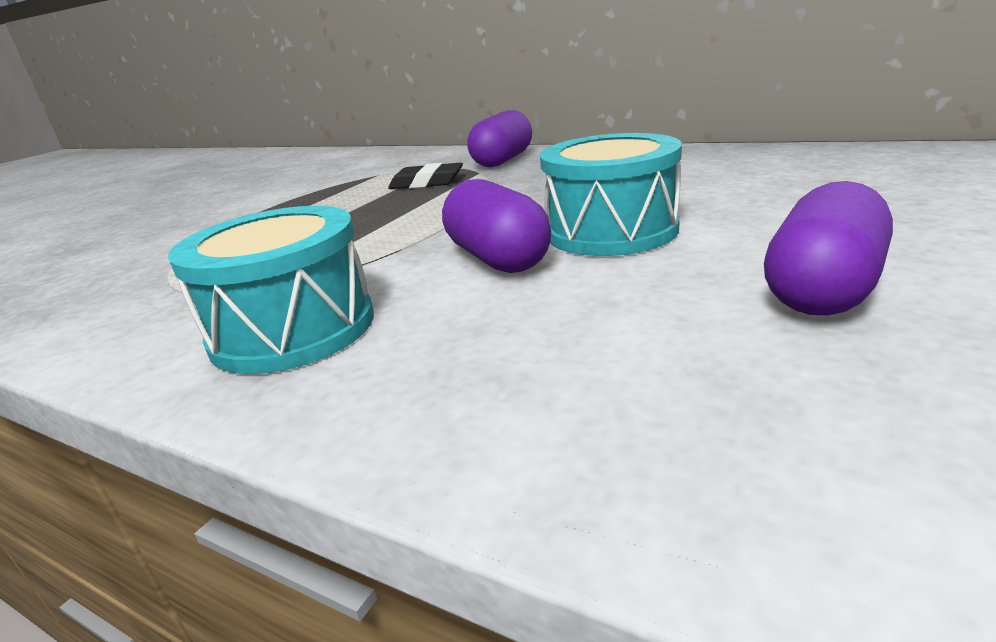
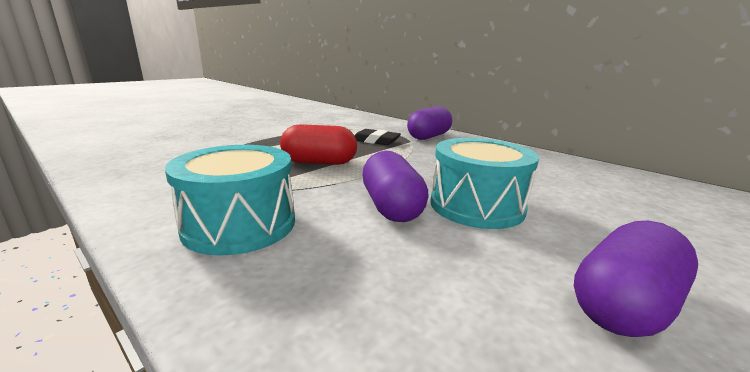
camera: 10 degrees right, 5 degrees down
(358, 229) = (319, 162): none -> red capsule

